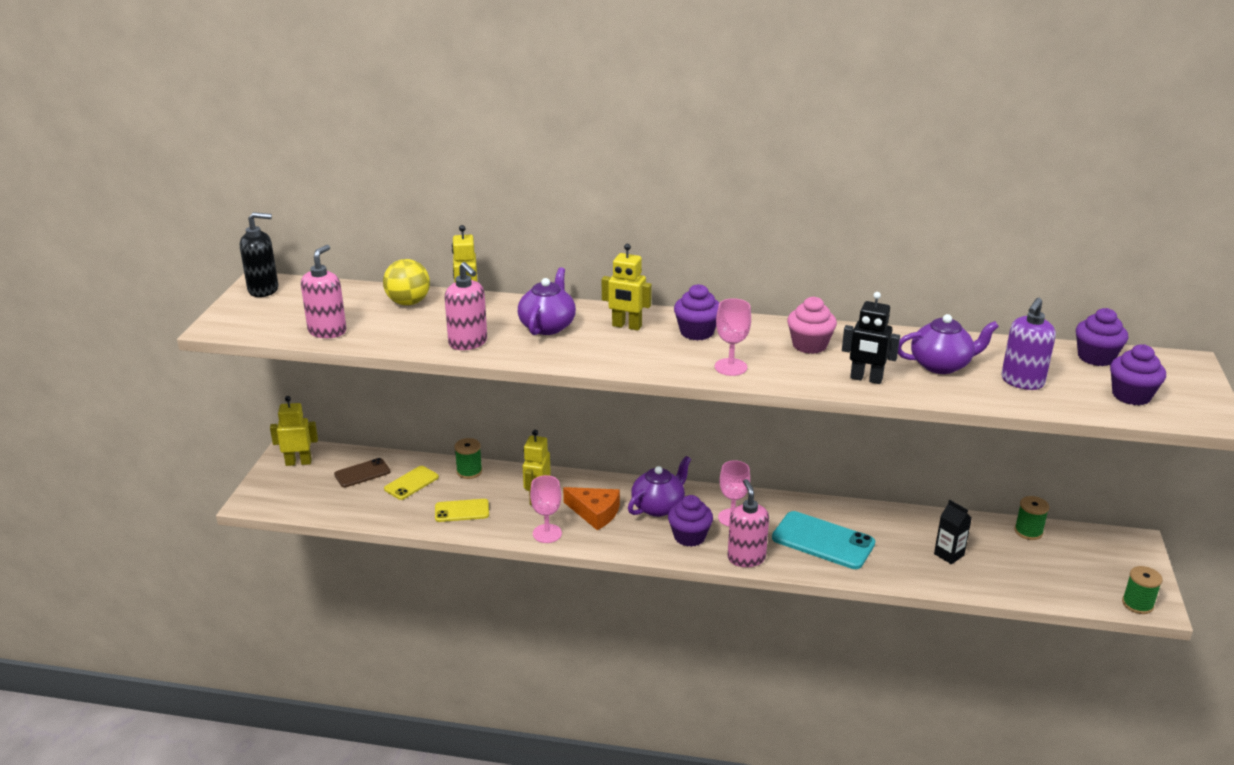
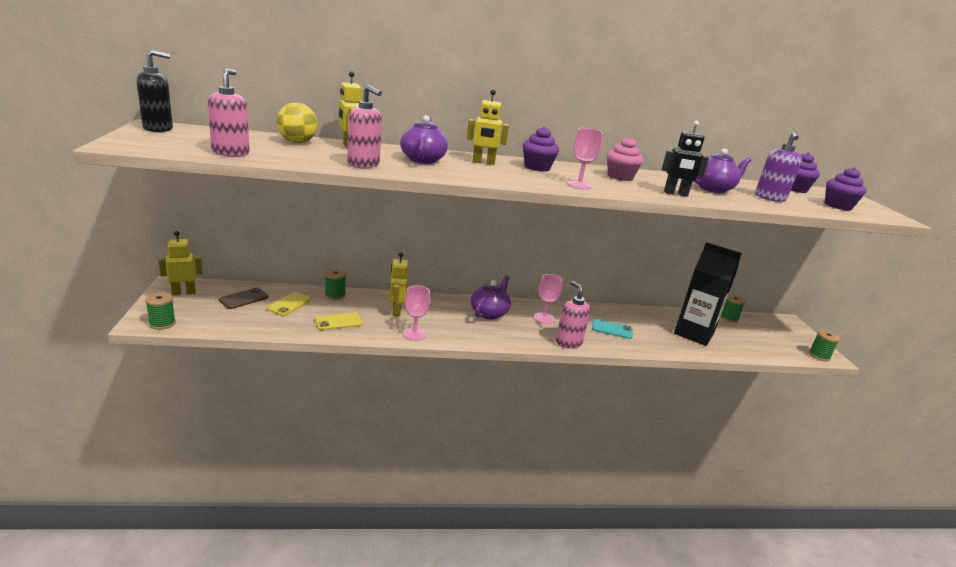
camera: 20 degrees left, 5 degrees down
(270, 504) = (162, 323): none -> green spool
(595, 512) = (445, 318): orange cheese -> none
(689, 536) = (521, 331): purple cupcake -> none
(823, 541) = (612, 329): turquoise phone -> turquoise phone, size x0.59
(949, 554) = (693, 333): black carton -> black carton, size x2.18

